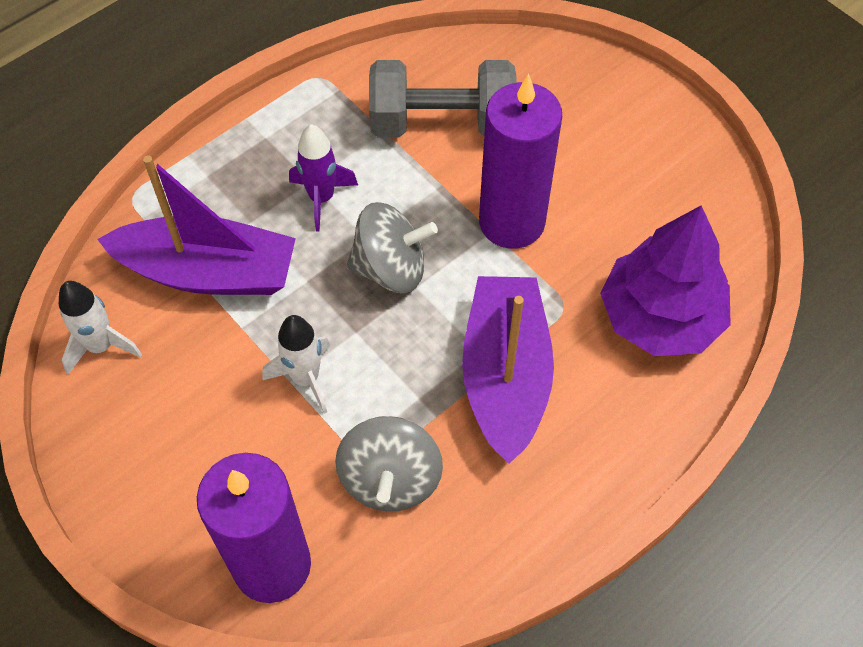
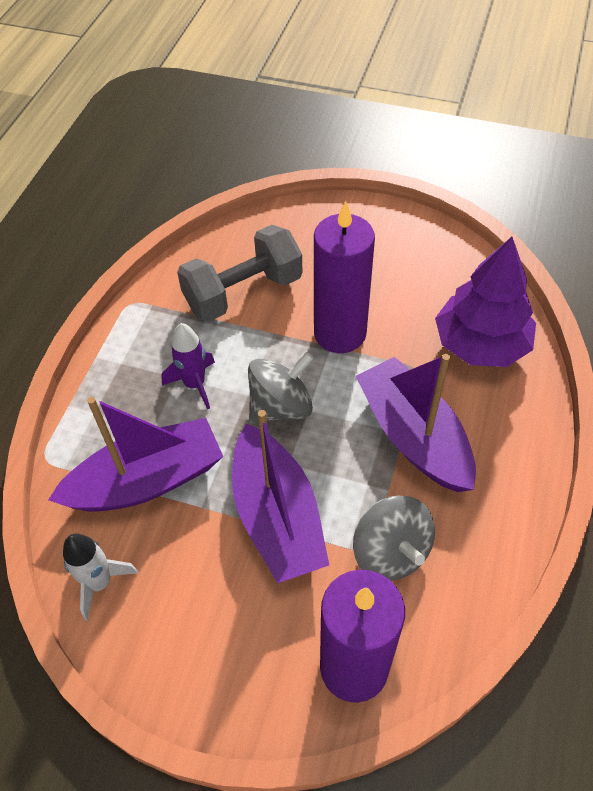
camera: 30 degrees left, 5 degrees down
(305, 378) = (277, 516): white rocket -> purple boat

